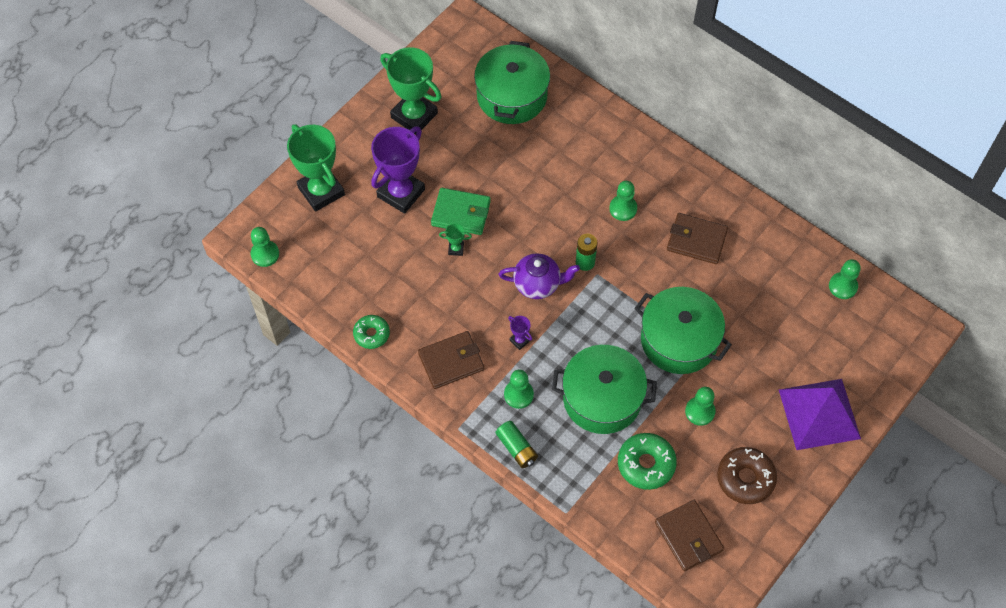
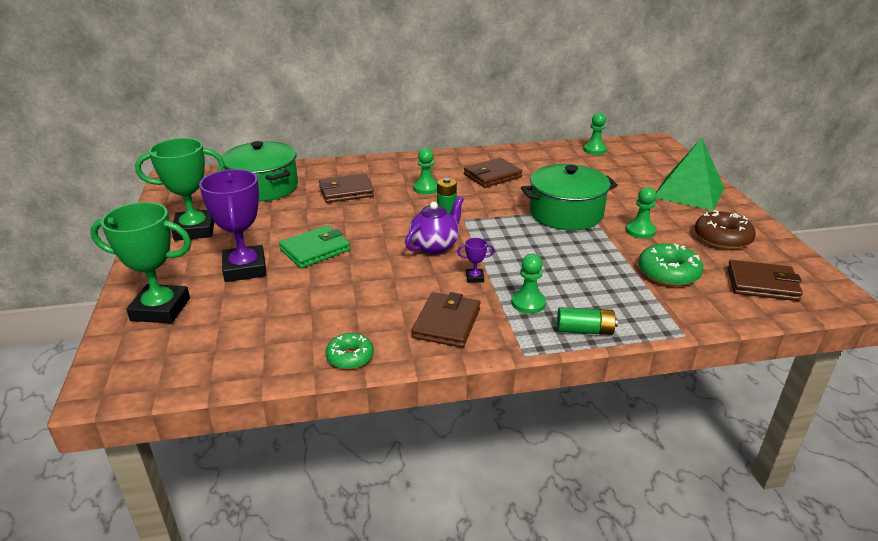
camera: 50 degrees left, 30 degrees down
(265, 254) = (150, 382): green pawn -> none
(456, 249) = (342, 267): green trophy -> none
(561, 158) = (346, 192): none -> brown wallet
(602, 398) = (580, 265): green pot -> none
(819, 413) = (689, 192): purple pyramid -> green pyramid

